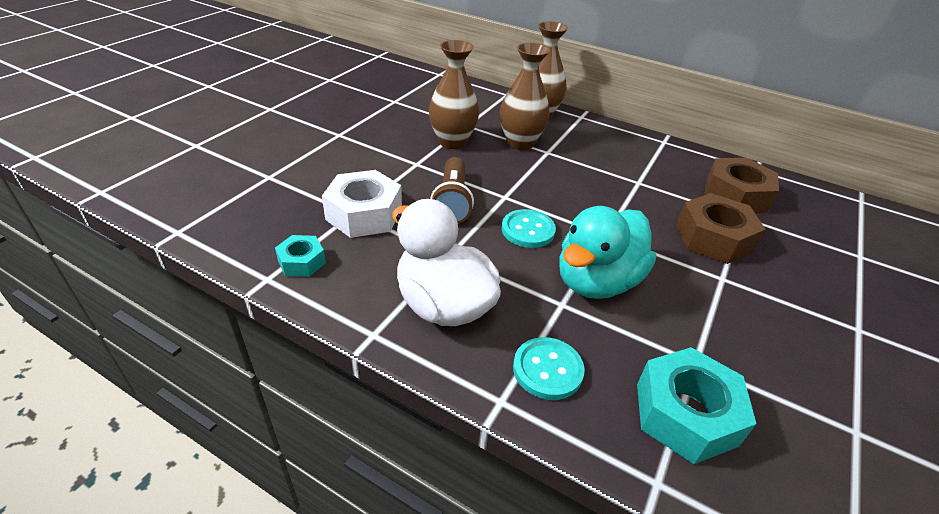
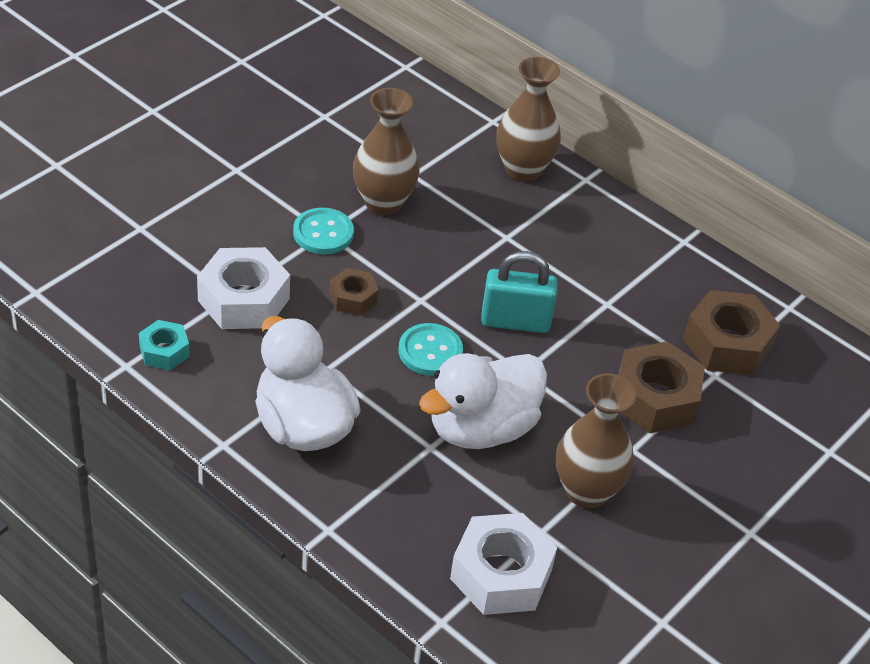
camera: 10 degrees right, 5 degrees up
(452, 202) = (353, 298): brown flashlight -> brown nut
(520, 143) = (475, 217): brown vase -> brown vase (586, 491)
(547, 370) = (385, 510): turquoise button -> turquoise button (323, 233)
(581, 201) = (515, 321): none -> turquoise padlock
(596, 281) = (481, 428): turquoise duck -> white duck
(685, 414) = (501, 574): turquoise nut -> white nut

